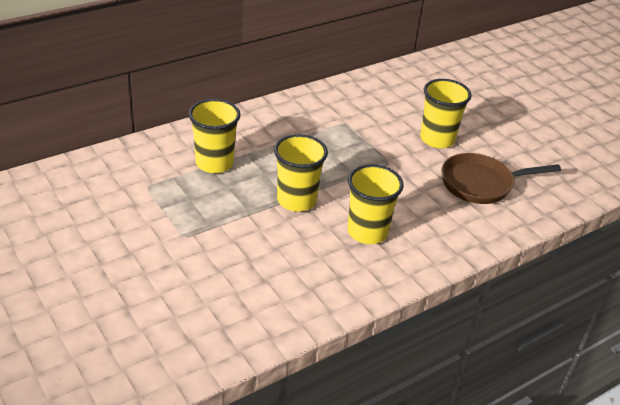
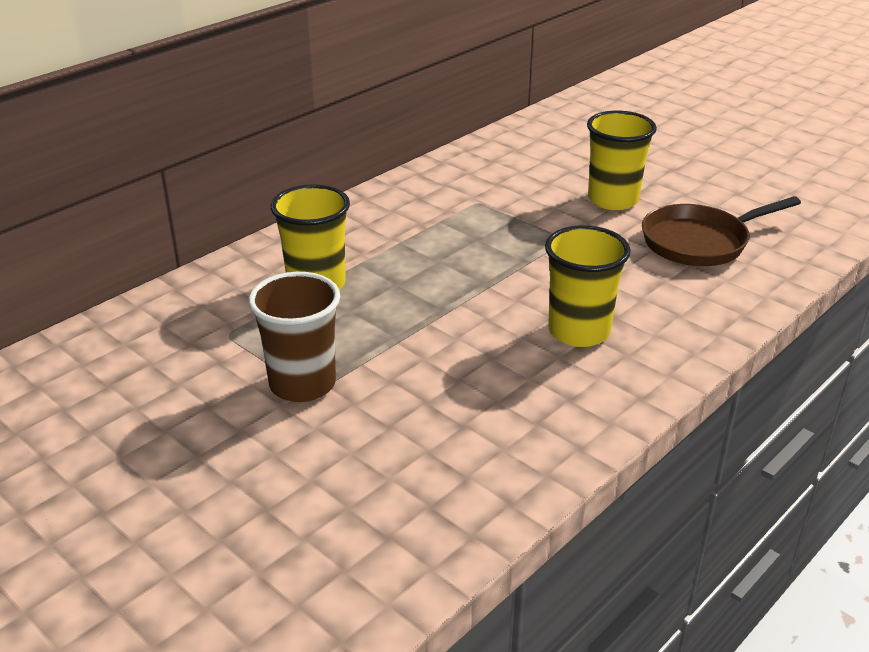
camera: 10 degrees left, 5 degrees down
(179, 231) = (302, 384): none -> brown cup
(296, 200) = (458, 310): yellow cup -> none

